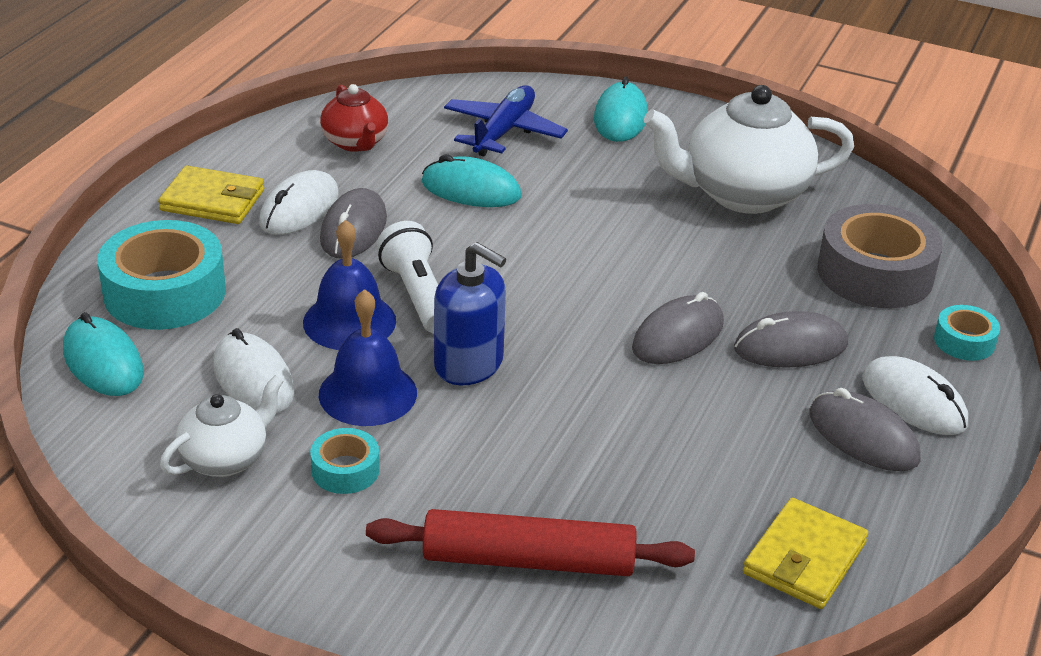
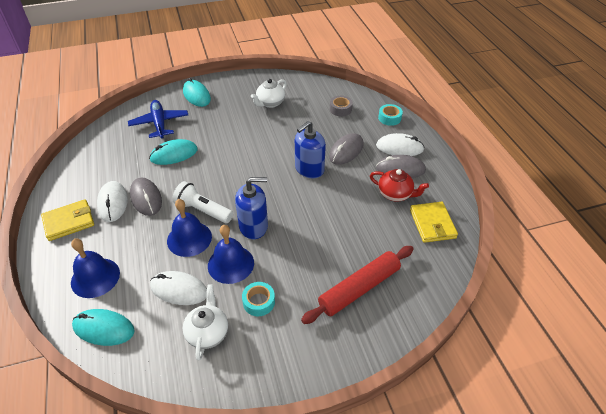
camera: 40 degrees left, 10 degrees up
(165, 292) = (95, 277): turquoise tape -> blue bell
(356, 143) = (104, 160): red teapot -> red teapot (395, 194)
(678, 336) = (309, 169): grey mouse -> blue soap dispenser
(742, 194) = (270, 103): white teapot -> white teapot, size x0.55
(875, 273) = (340, 109): grey tape -> grey tape, size x0.49

